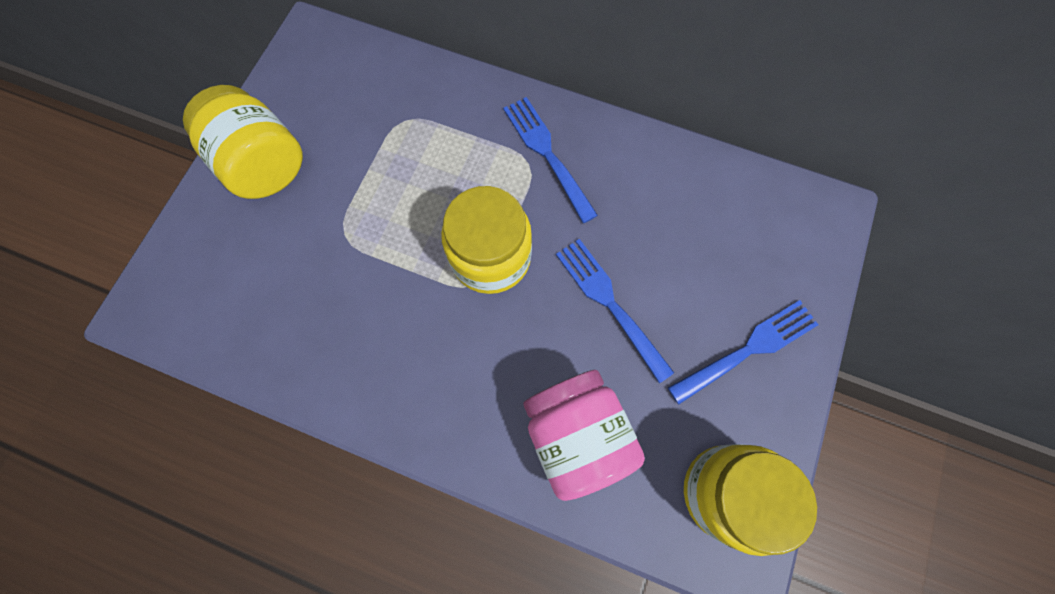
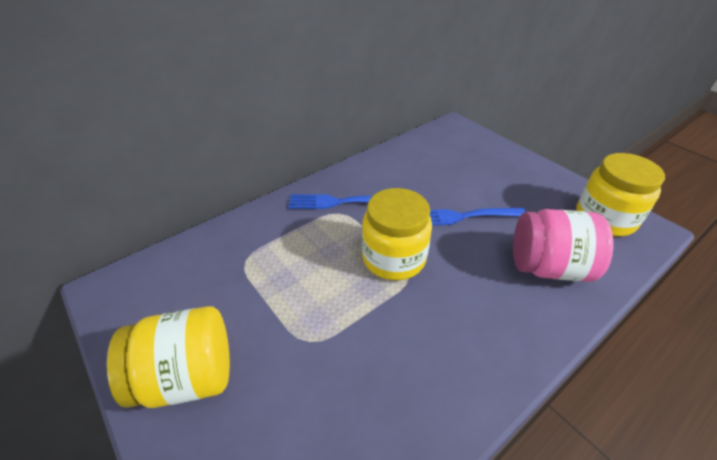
camera: 60 degrees left, 30 degrees down
(747, 350) = (519, 178): blue fork -> none

